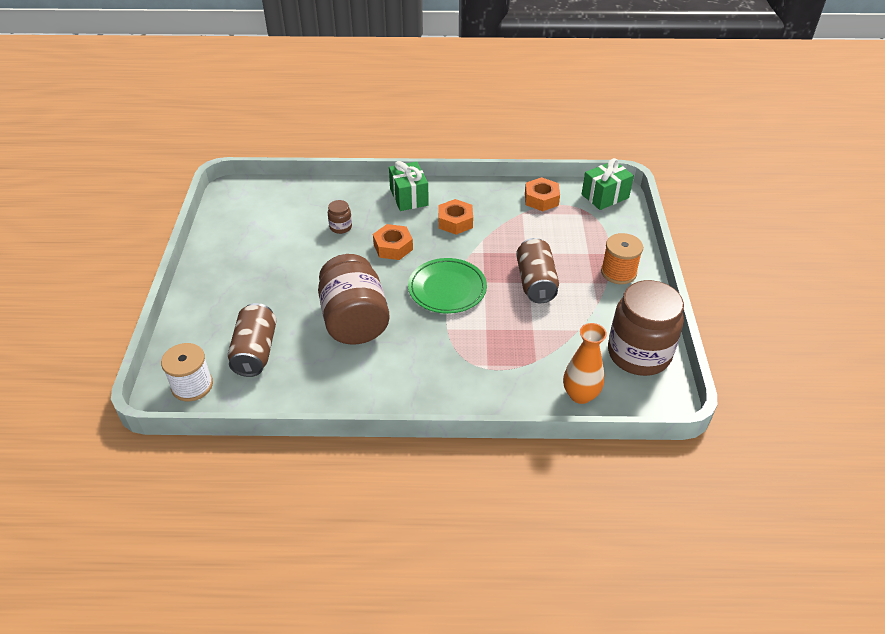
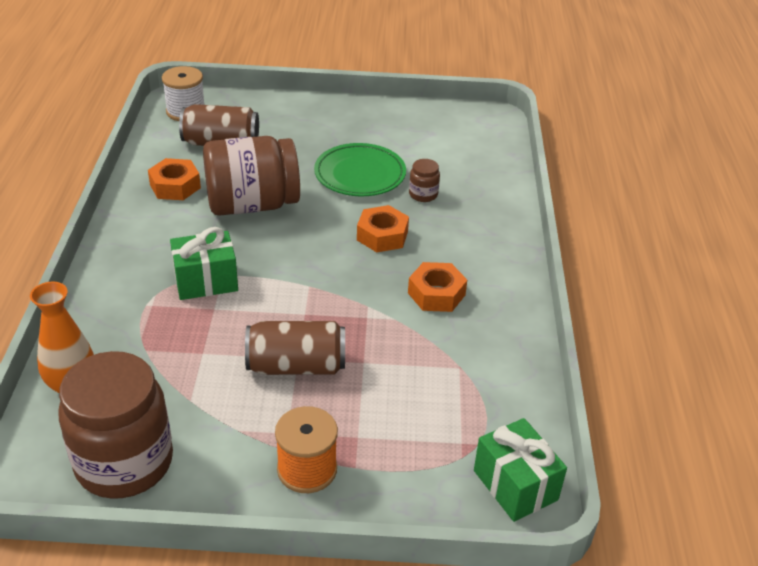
camera: 90 degrees right, 5 degrees down
(409, 197) = (491, 252): green gift -> green gift (206, 281)
(447, 289) = (295, 279): green plate -> green plate (360, 174)
(541, 199) = (498, 395): orange nut -> orange nut (175, 186)

